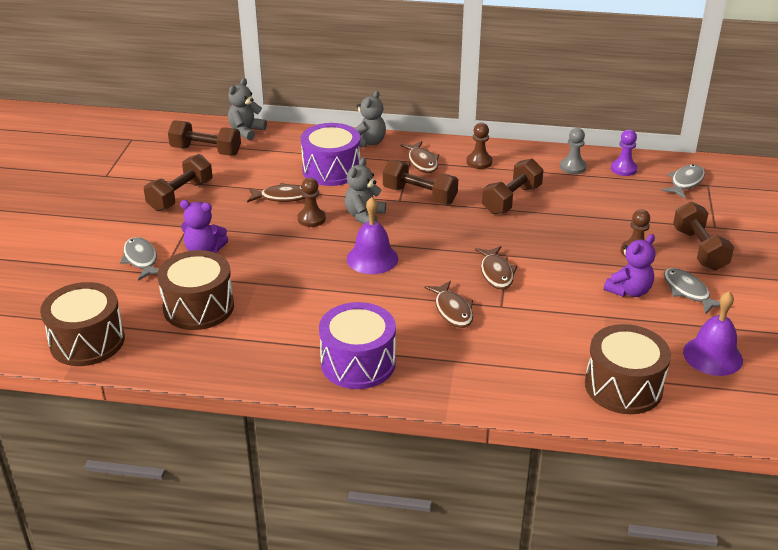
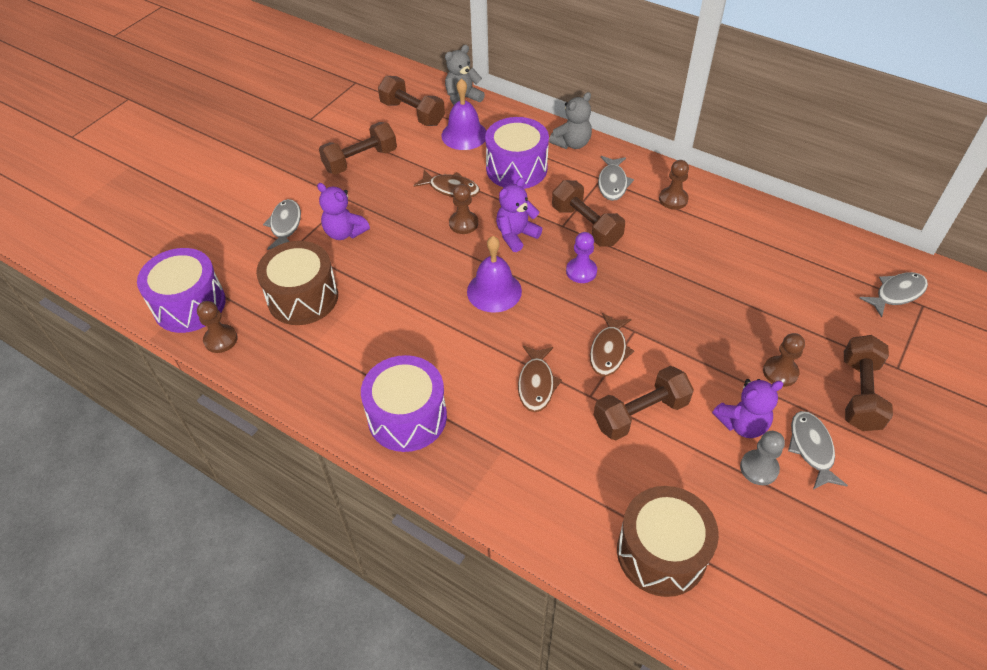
camera: 25 degrees right, 15 degrees up
(87, 341) = (189, 305): brown drum -> purple drum
(139, 358) = (221, 339): none -> brown pawn
(364, 216) = (516, 235): grey teddy bear -> purple teddy bear
(422, 162) = (612, 183): brown fish -> grey fish
(511, 200) = (680, 259): brown dumbbell -> brown dumbbell (640, 414)
(572, 167) = (773, 235): grey pawn -> grey pawn (759, 468)
(623, 169) = (832, 254): purple pawn -> purple pawn (581, 271)
(712, 356) = (790, 549): purple bell -> purple bell (464, 135)

